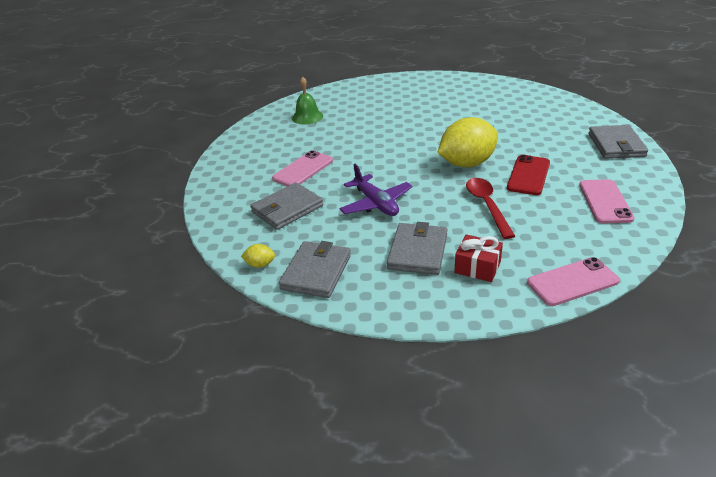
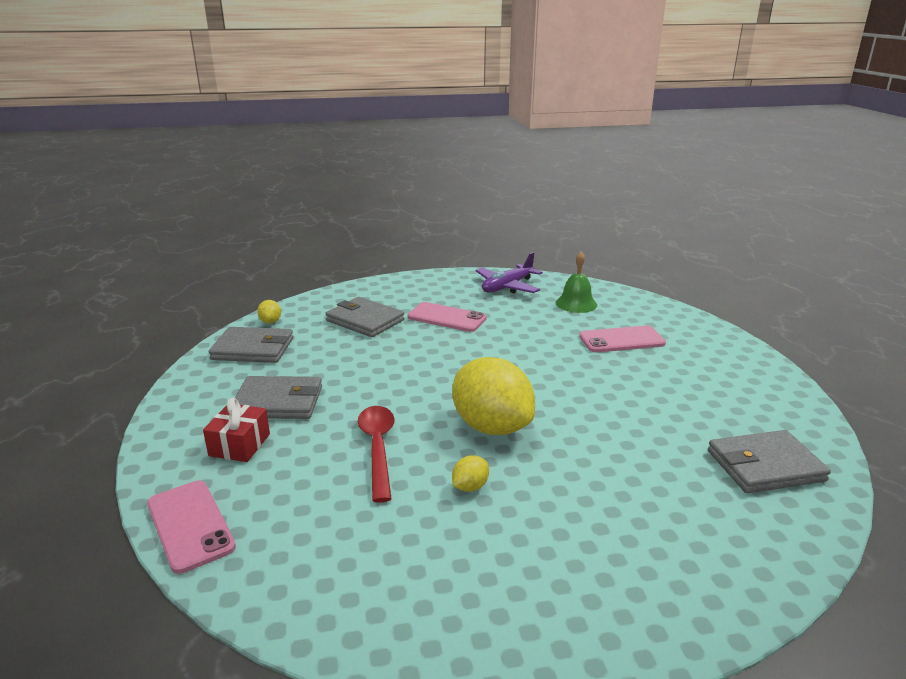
camera: 75 degrees right, 10 degrees down
(376, 203) = (378, 367): purple plane -> purple plane (507, 287)
(487, 206) = (378, 448): red spoon -> red spoon turned 75 degrees counterclockwise
(528, 175) = (470, 487): red phone -> yellow lemon
(605, 201) = (398, 575): pink phone -> pink phone (621, 340)
(616, 145) = (624, 610): grey wallet -> grey wallet (765, 466)

